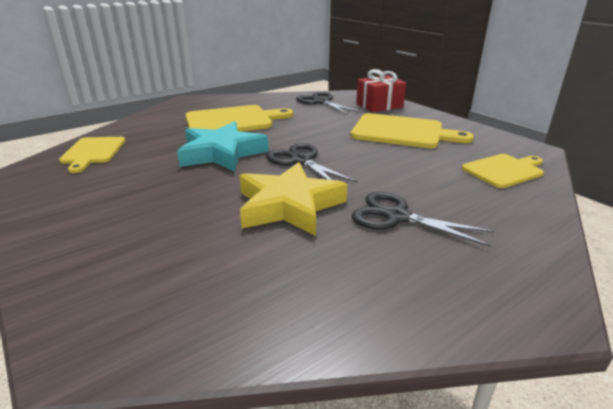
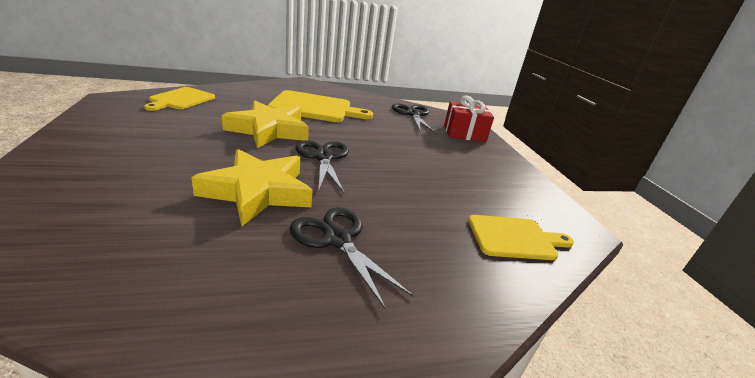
camera: 20 degrees right, 0 degrees up
(222, 153) = (269, 130): turquoise star -> yellow star
(402, 132) = (454, 163): yellow cutting board -> none

